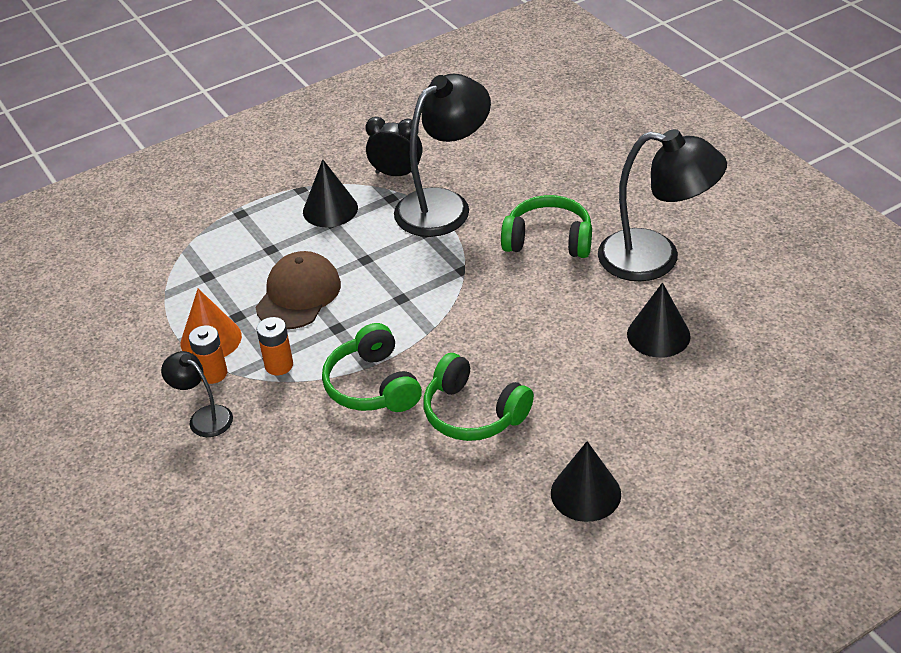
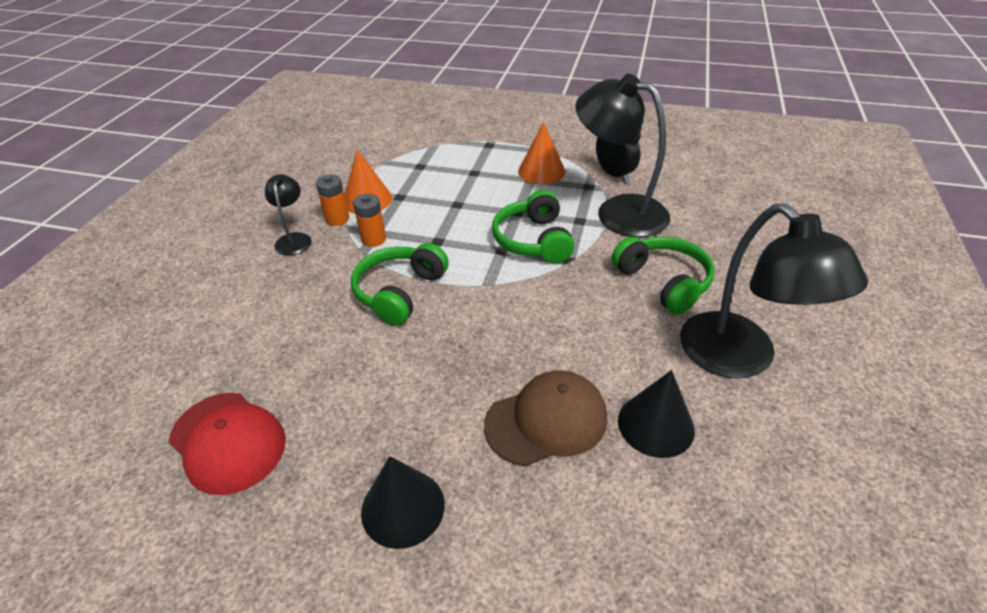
camera: 45 degrees right, 0 degrees up
(298, 295) = (448, 207): brown cap -> brown cap (546, 421)
(330, 209) = (541, 171): black cone -> orange cone
(418, 564) = (228, 442): none -> red cap
(444, 205) = (618, 211): black lamp -> black lamp turned 150 degrees counterclockwise
(473, 413) = (427, 364): green headphones -> green headphones (533, 240)

